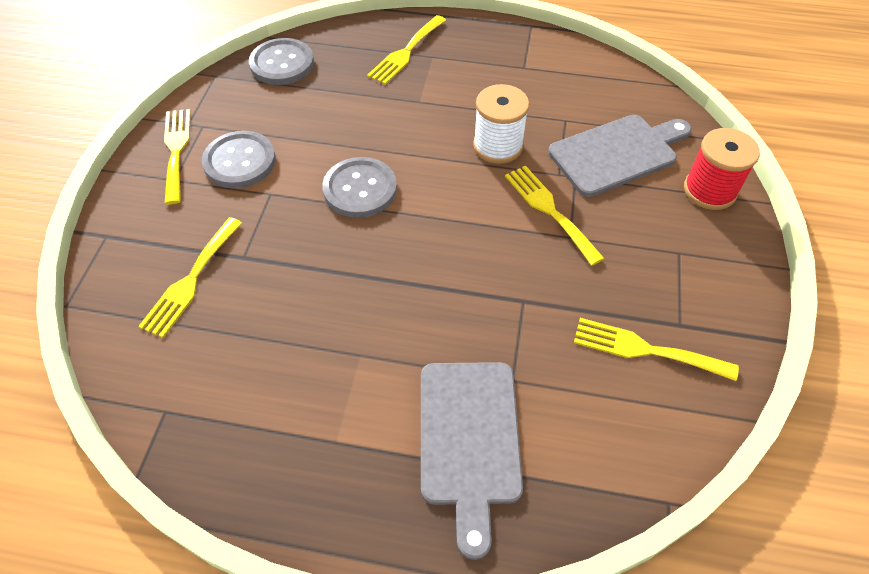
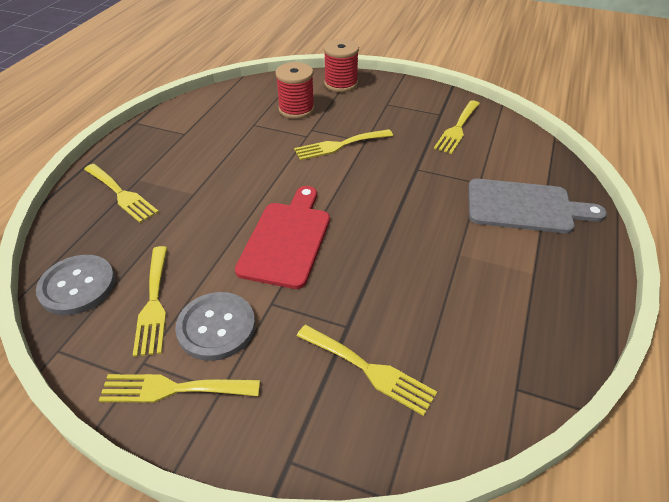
camera: 80 degrees left, 10 degrees down
(265, 114) = (154, 303): none -> yellow fork
(360, 189) = (287, 240): grey button -> red cutting board
(498, 146) = (267, 159): white spool -> none
(617, 153) = (296, 109): grey cutting board -> red spool

